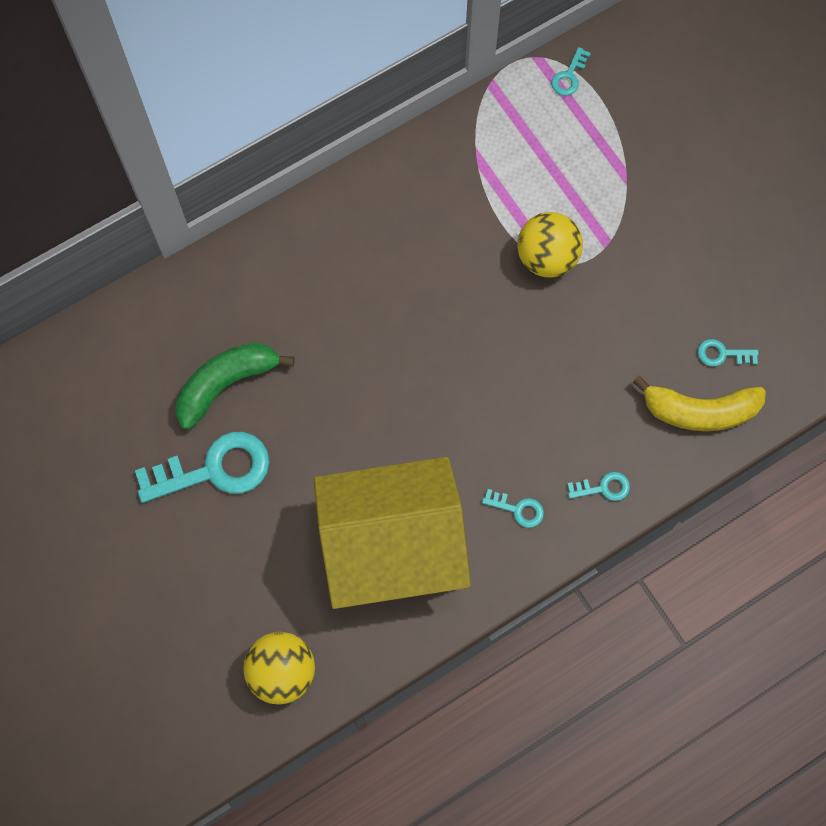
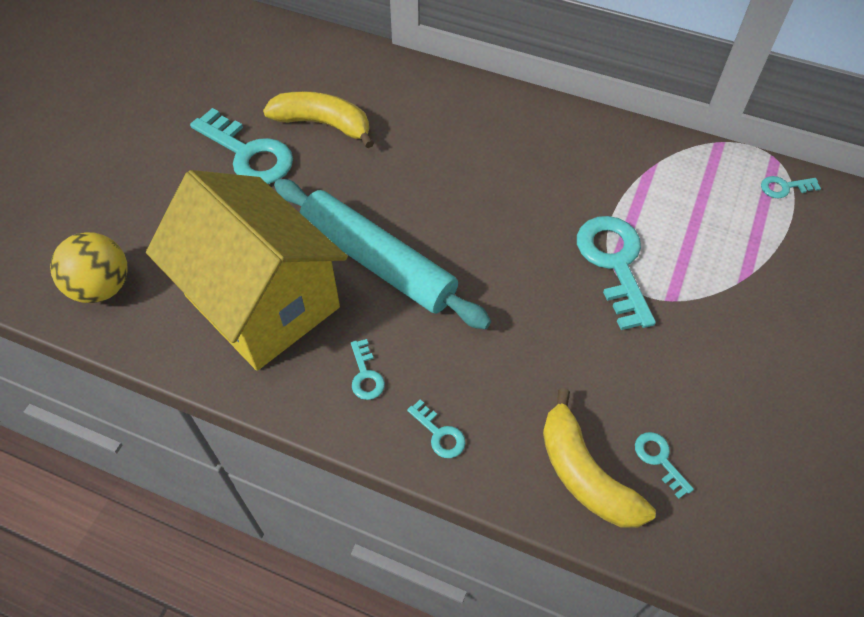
camera: 55 degrees right, 15 degrees down
(226, 384) = (323, 124): green banana -> yellow banana
(417, 433) = (378, 261): none -> turquoise rolling pin
(547, 257) = (614, 263): yellow ball -> turquoise key

